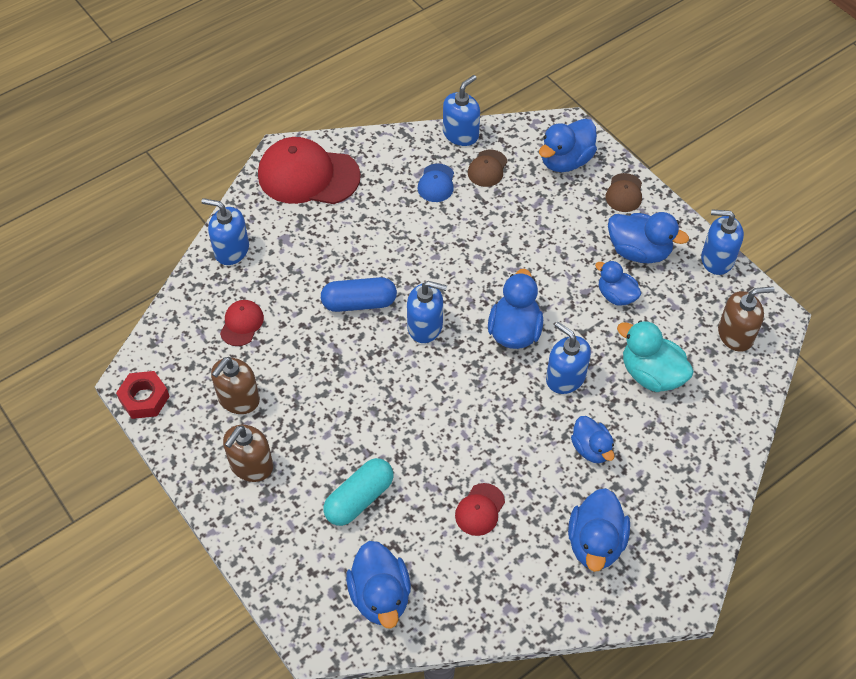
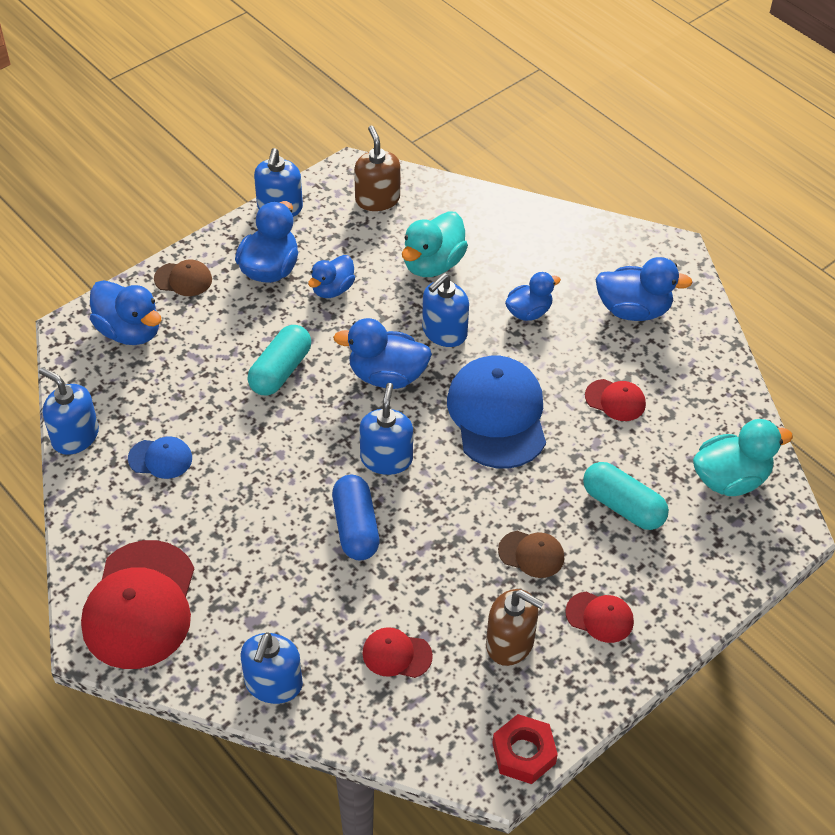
camera: 95 degrees left, 5 degrees down
(251, 465) = (600, 617): brown soap dispenser -> red cap
(380, 596) = (730, 479): blue duck -> turquoise duck
(467, 411) = (497, 415): none -> blue cap
(487, 168) = (138, 407): brown cap -> brown cap (531, 554)
(522, 257) = (280, 371): none -> turquoise capsule

